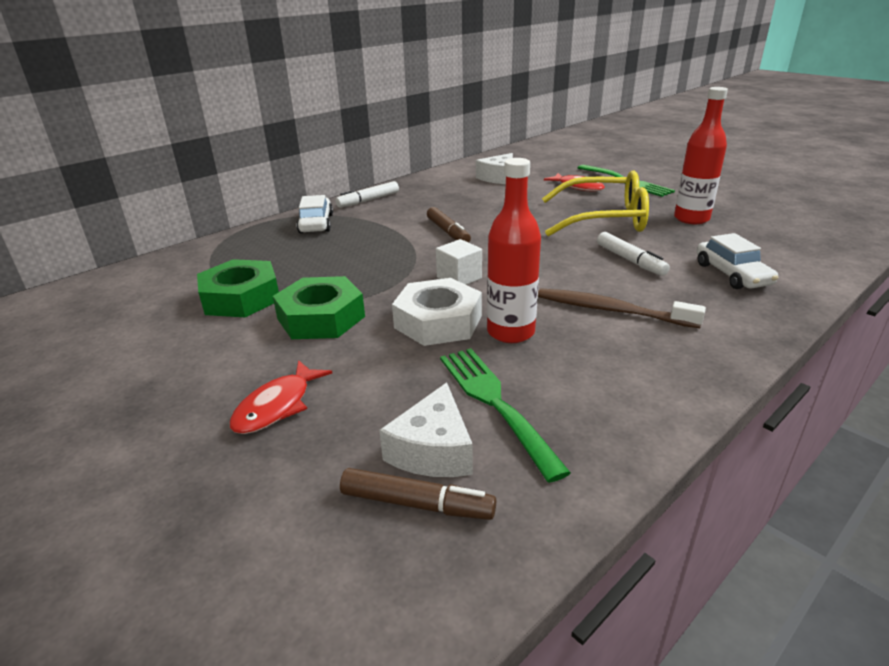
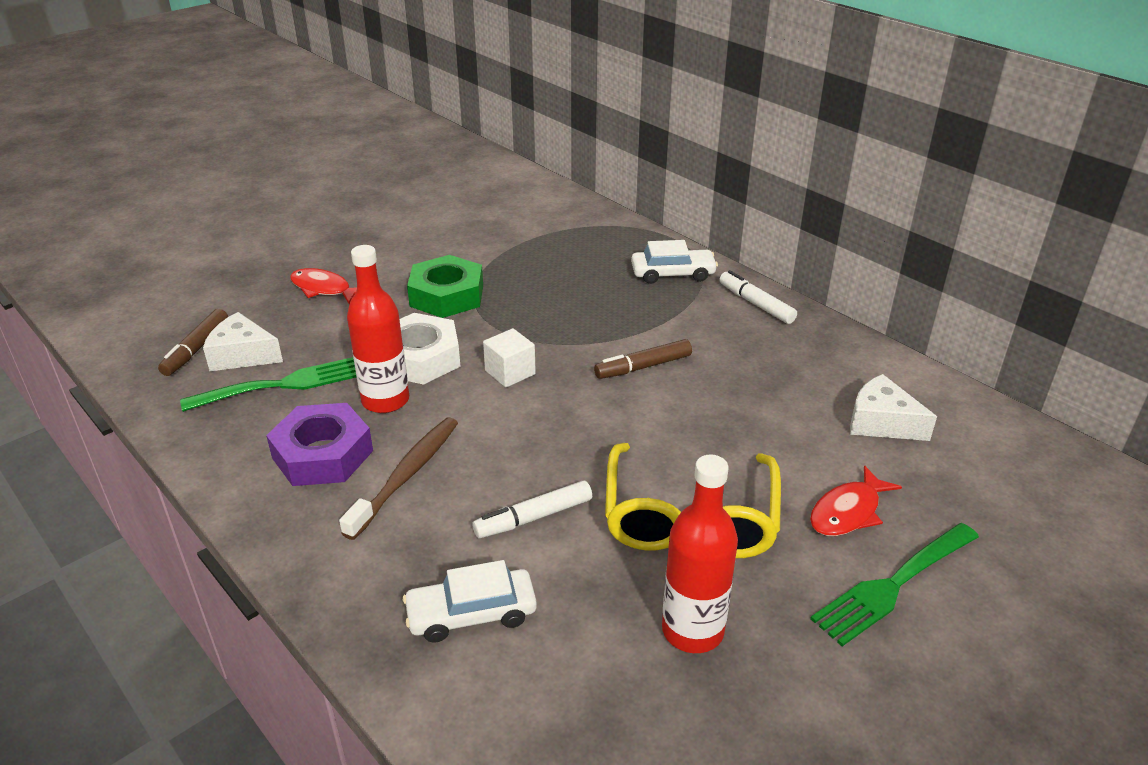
camera: 90 degrees right, 5 degrees up
(241, 298) = (495, 253): green nut -> none
(602, 356) = (322, 454): none -> purple nut

